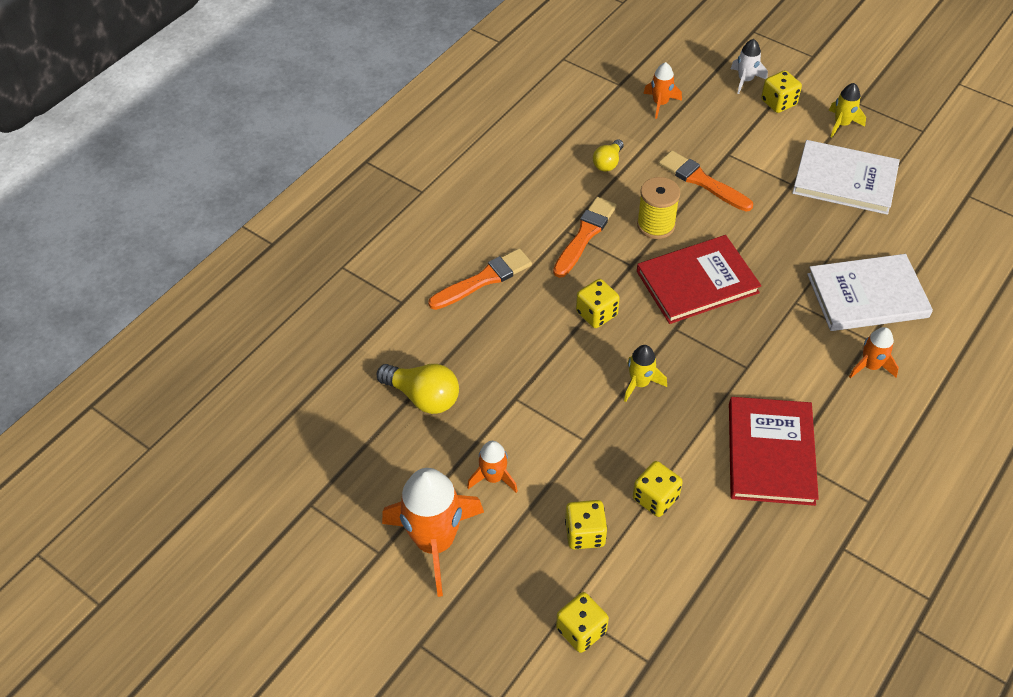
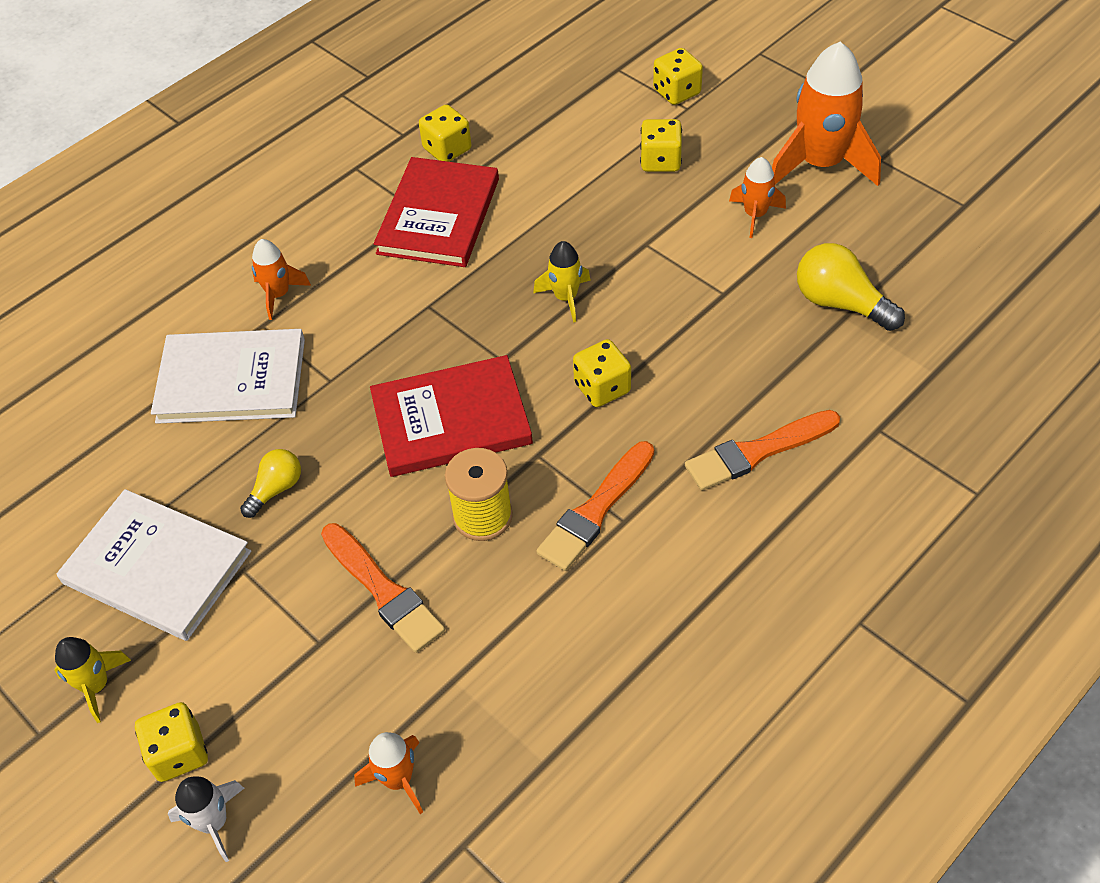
camera: 170 degrees left, 0 degrees up
(608, 163) = (529, 647): yellow light bulb -> yellow light bulb (276, 489)
(655, 498) = (578, 185): yellow dice -> yellow dice (447, 149)

